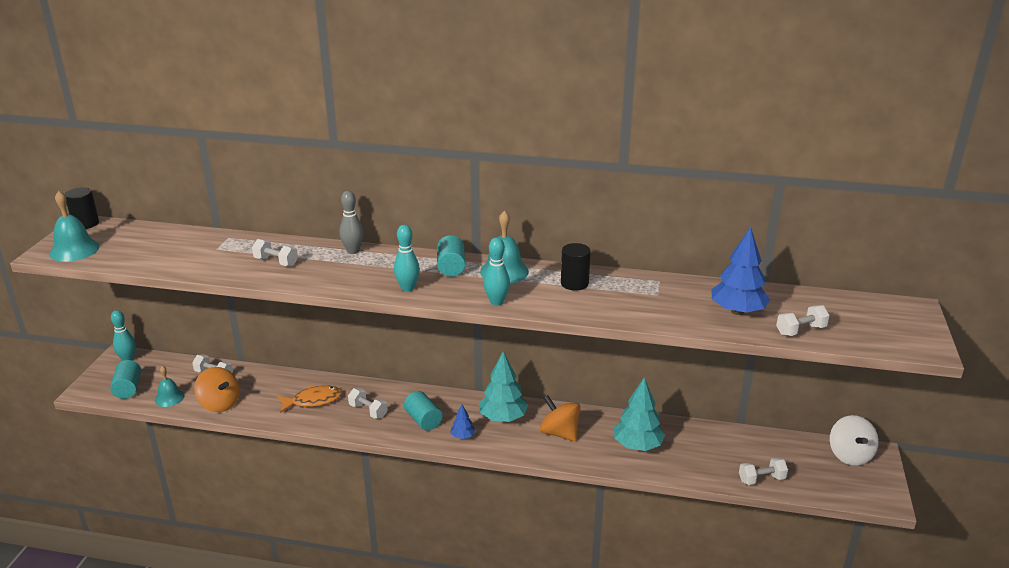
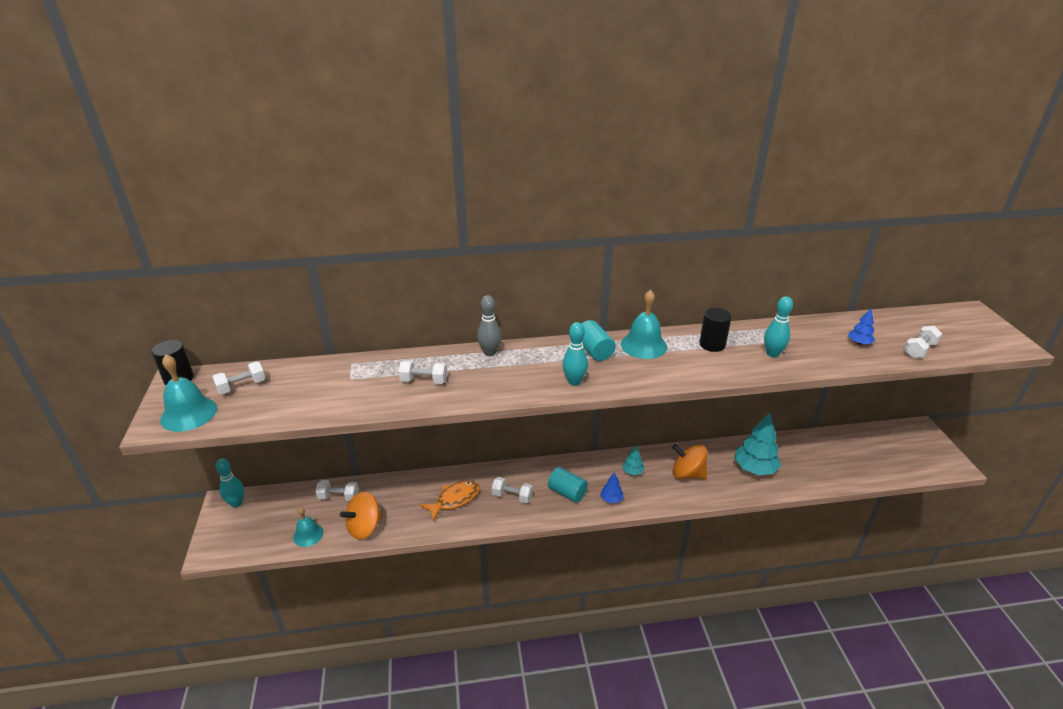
camera: 20 degrees left, 5 degrees up
(128, 388) = (257, 536): turquoise cylinder -> none
(219, 404) = (364, 527): orange spinning top -> orange spinning top turned 120 degrees clockwise
(496, 302) = (665, 378): turquoise bowling pin -> turquoise bowling pin (772, 354)
(503, 418) = (632, 471): turquoise tree -> turquoise tree, size x0.50
(737, 311) = (859, 343): blue tree -> blue tree, size x0.50
(761, 479) = (863, 473): white dumbbell -> white dumbbell (242, 386)
(850, 455) = (906, 435): white spinning top -> none

